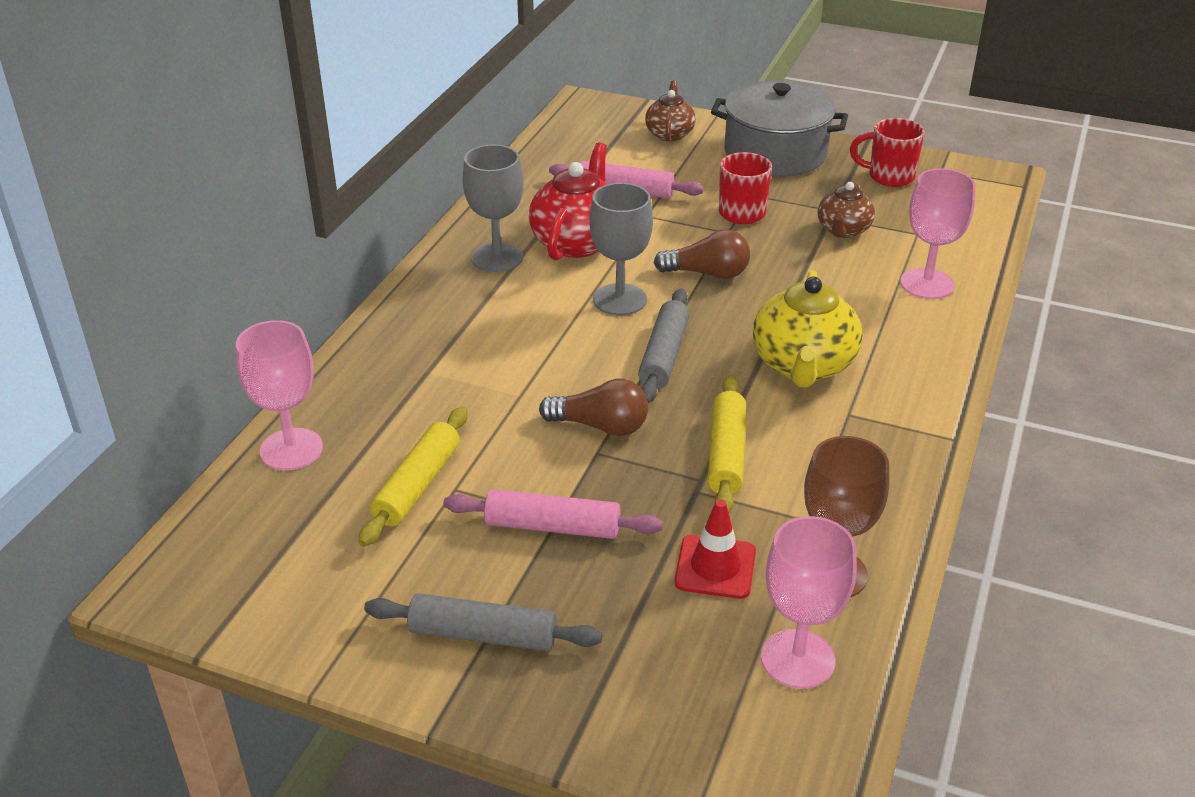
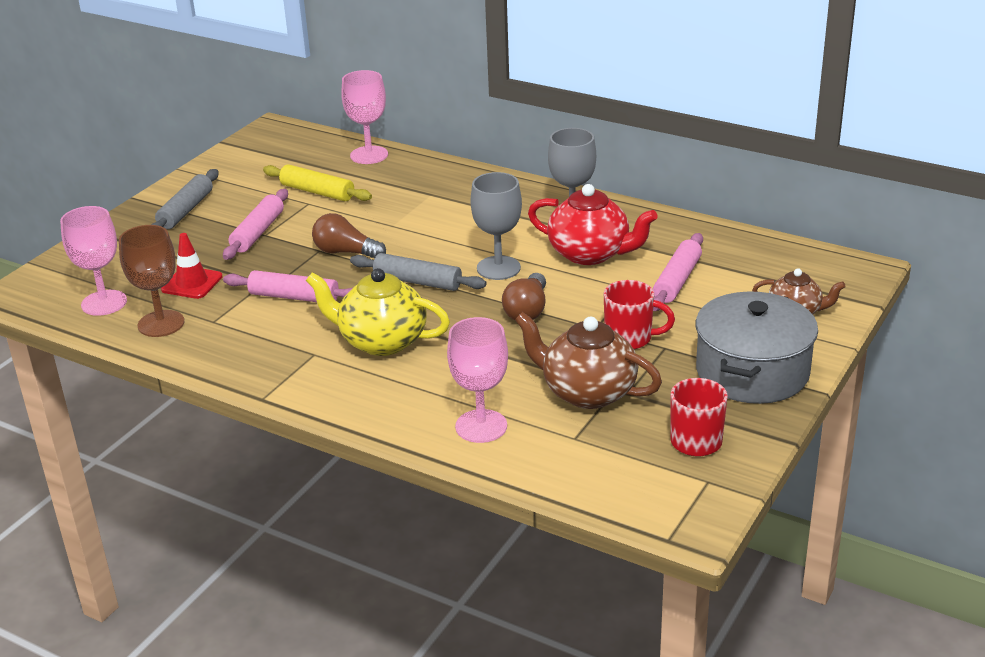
camera: 100 degrees right, 5 degrees down
(600, 426) = (346, 252): brown light bulb -> brown light bulb turned 90 degrees clockwise
(726, 454) = (294, 297): yellow rolling pin -> pink rolling pin
(843, 230) = (587, 392): brown teapot -> brown teapot, size x1.65

